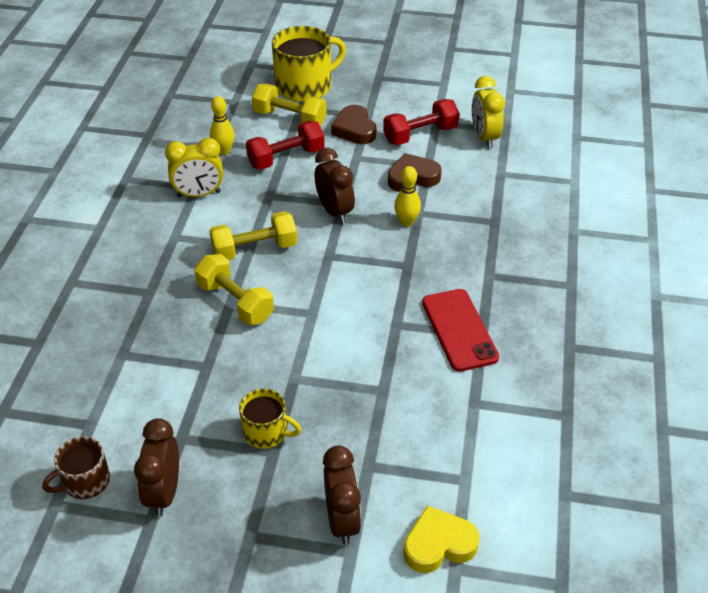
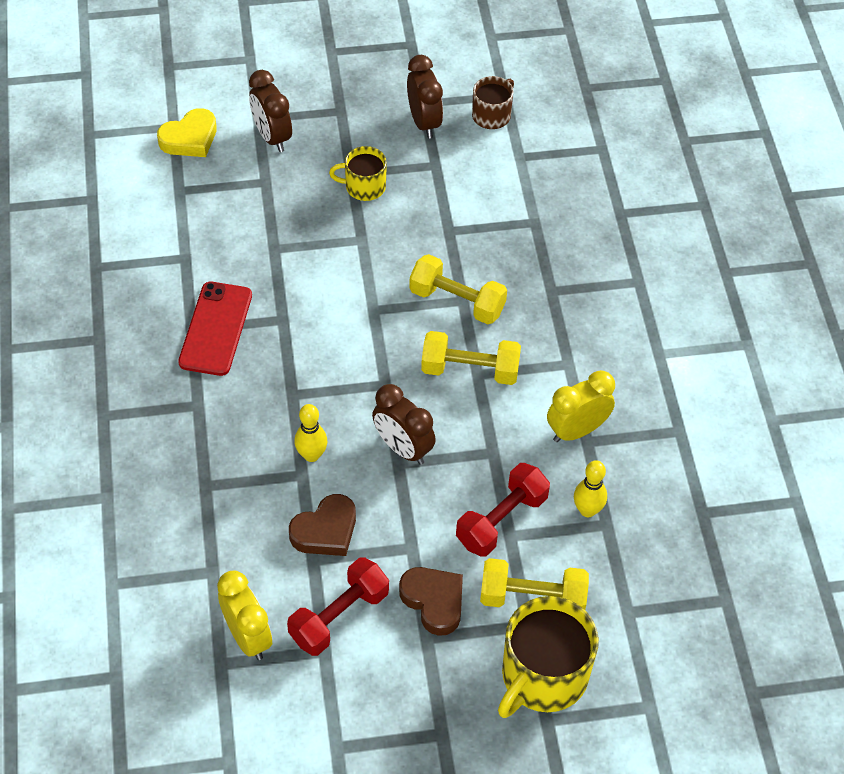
camera: 160 degrees right, 10 degrees up
(254, 250) = (470, 370): yellow dumbbell -> yellow dumbbell turned 45 degrees clockwise
(459, 330) = (215, 329): red phone -> red phone turned 45 degrees clockwise

